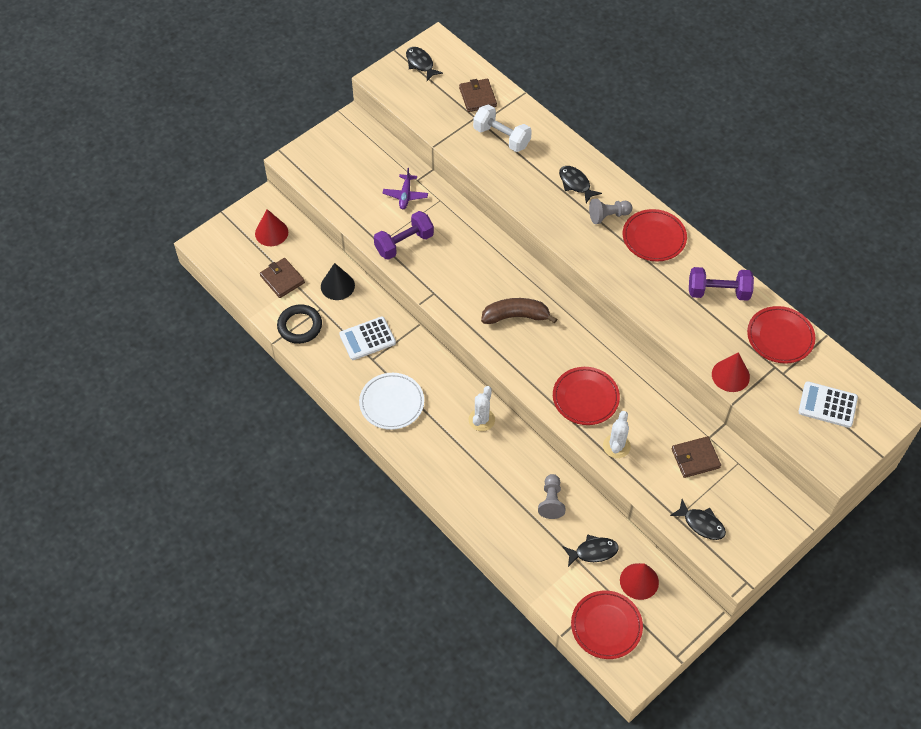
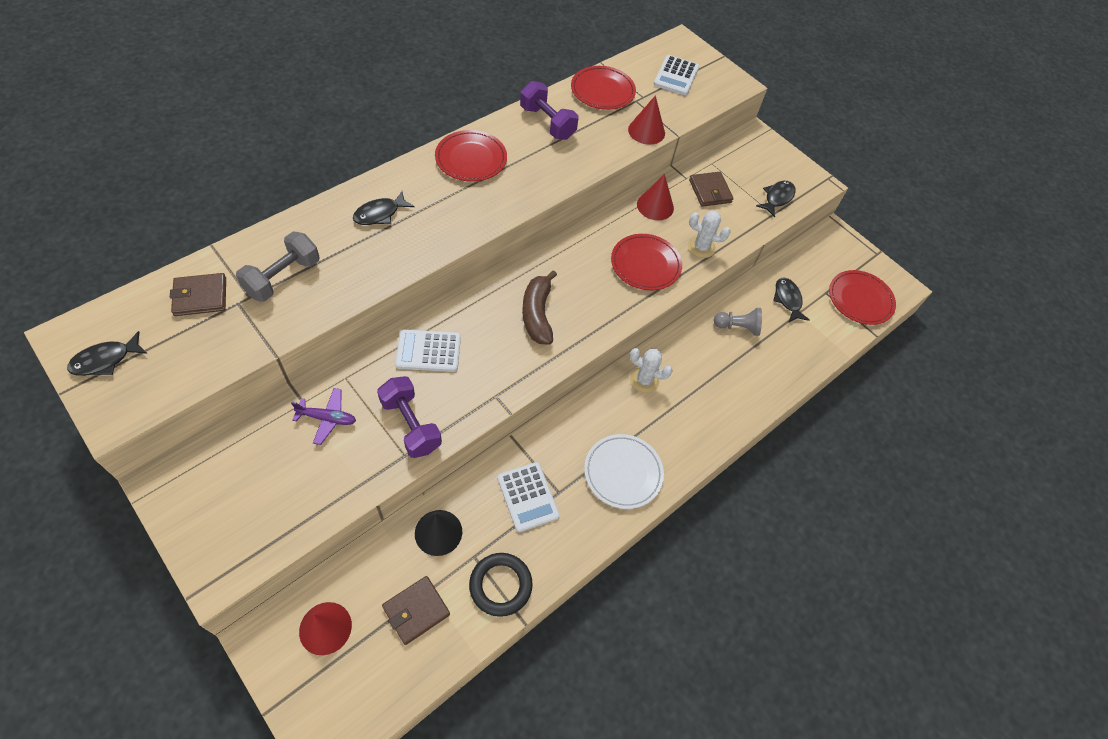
camera: 95 degrees left, 0 degrees up
(469, 247) = (428, 351): none -> white calculator
(501, 137) = (283, 277): white dumbbell -> grey dumbbell
(608, 216) = (434, 192): grey pawn -> none
(639, 581) = (811, 269): red cone -> red cone (655, 206)
(718, 292) = (547, 123): purple dumbbell -> purple dumbbell turned 45 degrees counterclockwise

